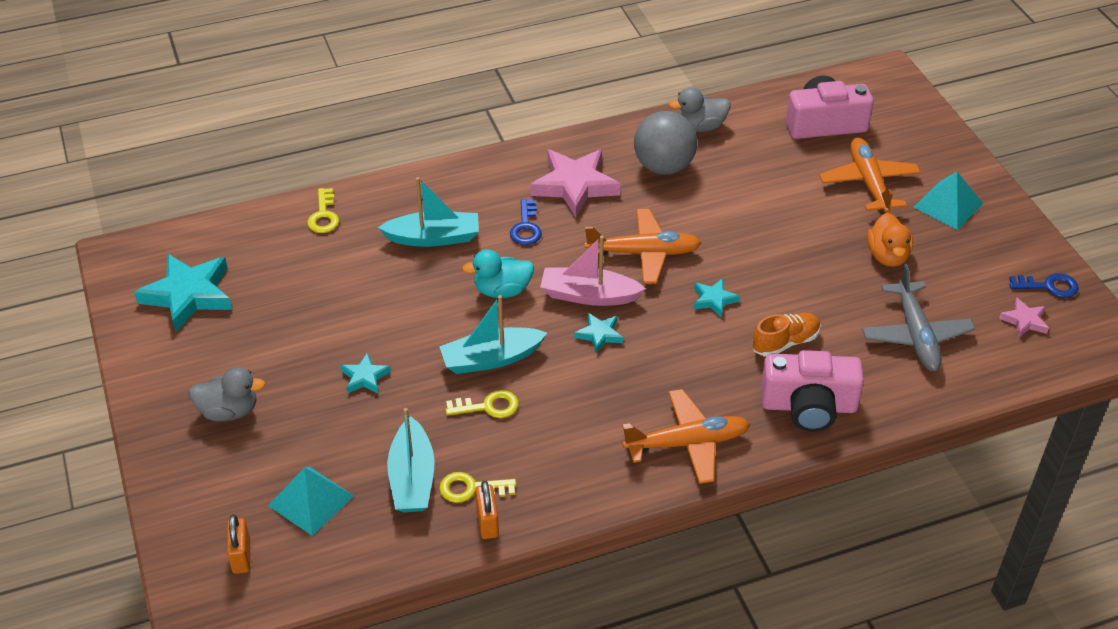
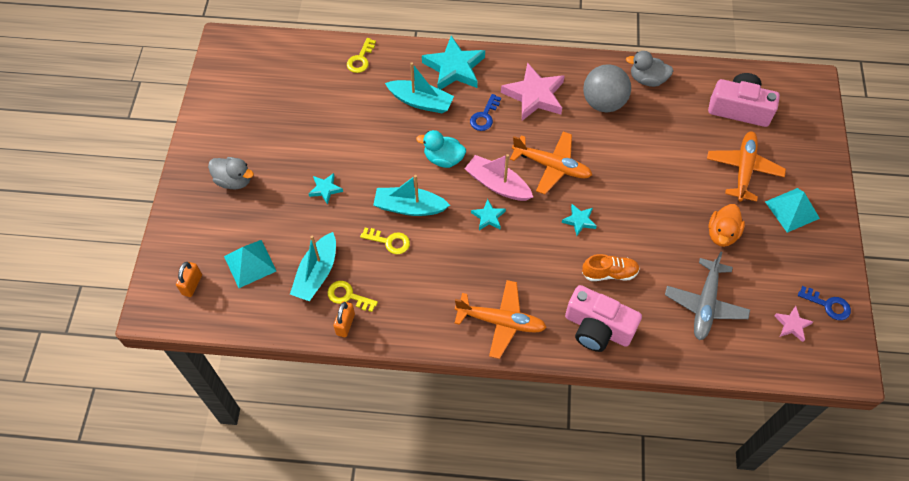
camera: 25 degrees right, 15 degrees up
(188, 295) = (251, 88): turquoise star -> turquoise star (454, 68)

